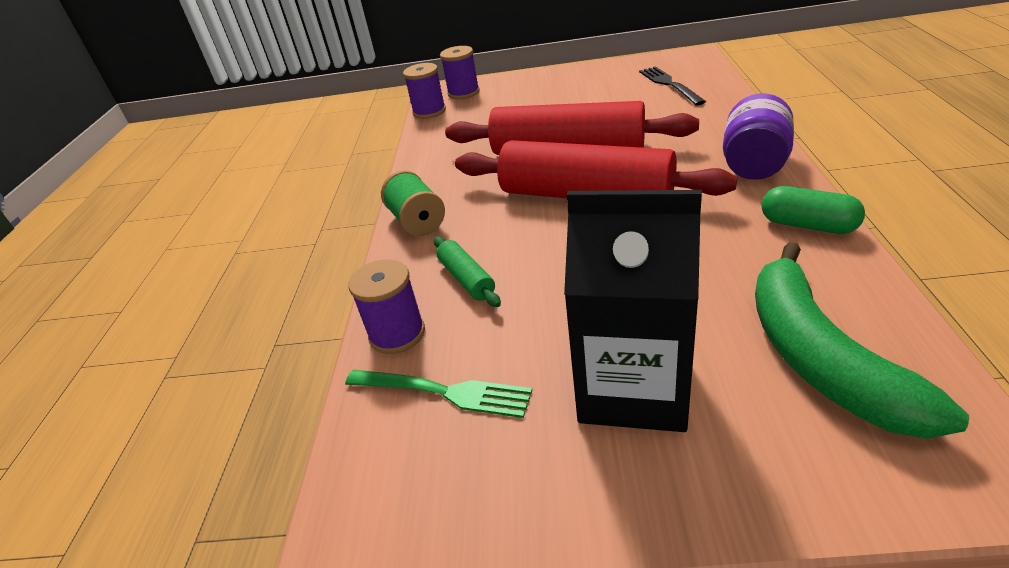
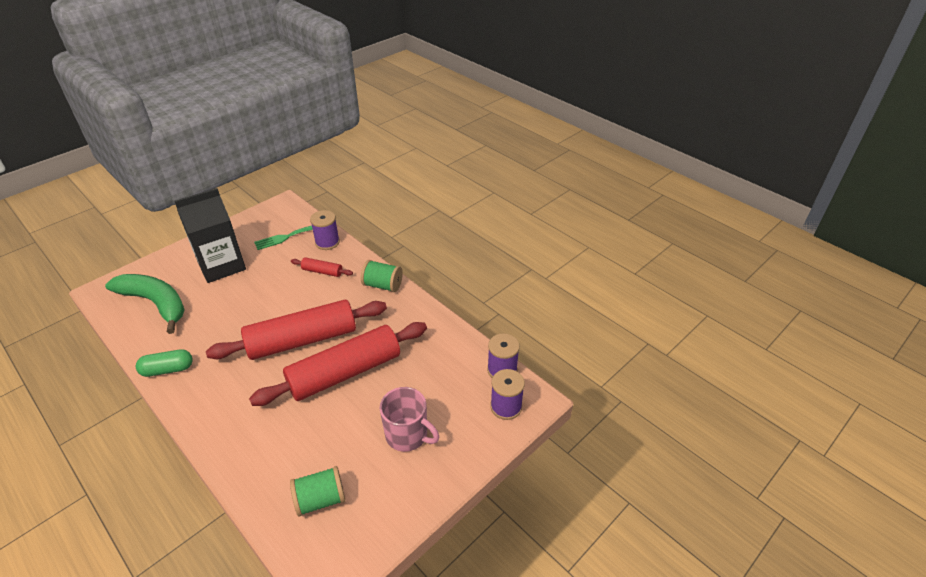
camera: 130 degrees right, 5 degrees up
(466, 279) = (322, 271): green rolling pin -> red rolling pin
(560, 98) = (407, 435): none -> pink mug
(669, 84) = (321, 499): black fork -> green spool
(754, 165) = (209, 409): purple jar -> none

